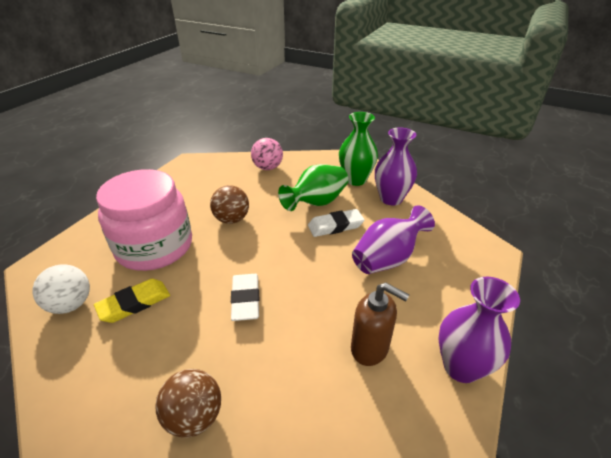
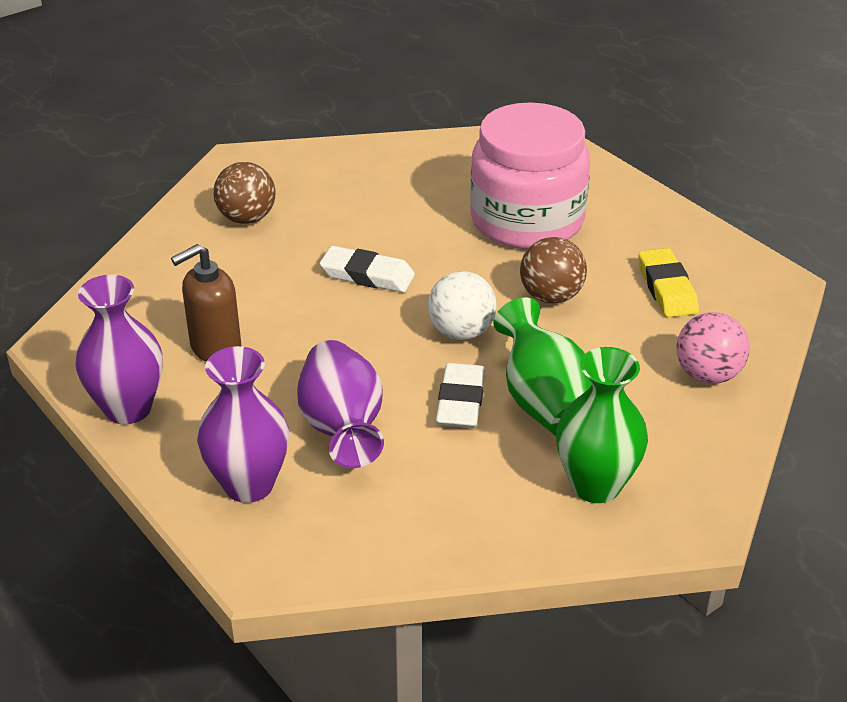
camera: 115 degrees right, 0 degrees up
(71, 304) = (456, 159): white ball -> white ball (461, 332)
(134, 303) = (425, 198): yellow eraser -> yellow eraser (667, 288)
(391, 198) = (497, 508): purple vase -> purple vase (249, 485)

